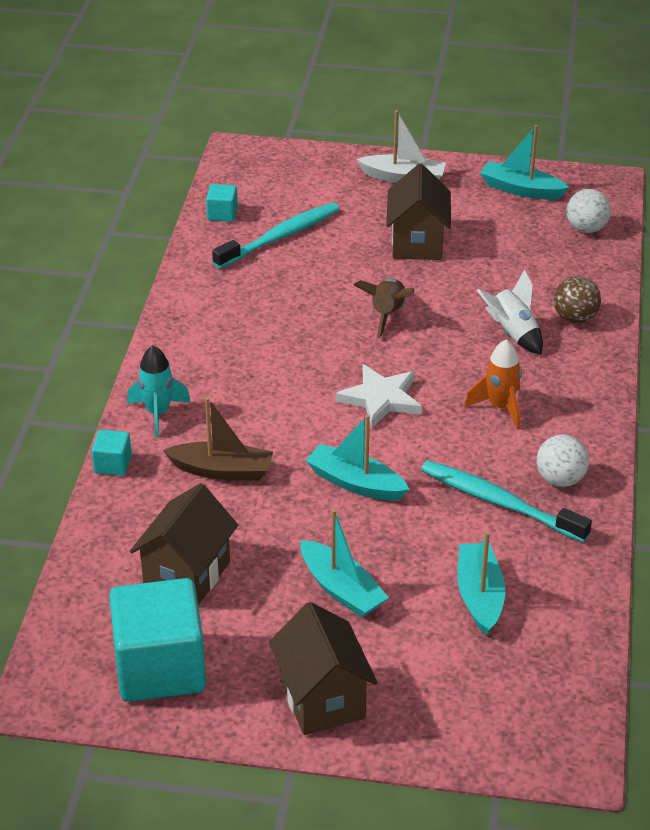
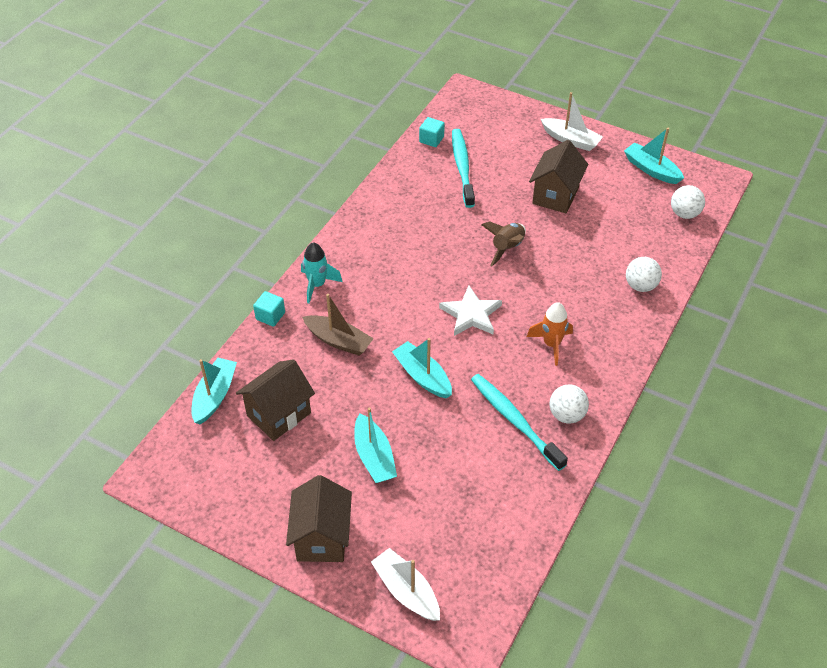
camera: 20 degrees right, 10 degrees up
(160, 668) = (229, 479): turquoise cube -> none
(280, 237) = (462, 167): turquoise toothbrush -> turquoise toothbrush turned 75 degrees counterclockwise
(464, 727) = (406, 591): none -> white boat
(479, 596) = (465, 491): turquoise boat -> turquoise boat (214, 396)
(512, 333) = (589, 286): white rocket -> none
(575, 318) = (640, 286): brown ball -> white ball

